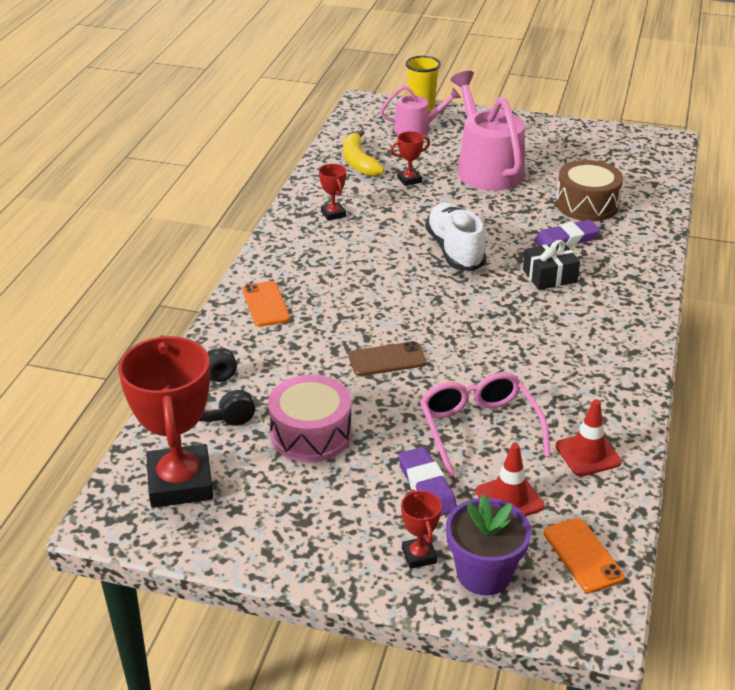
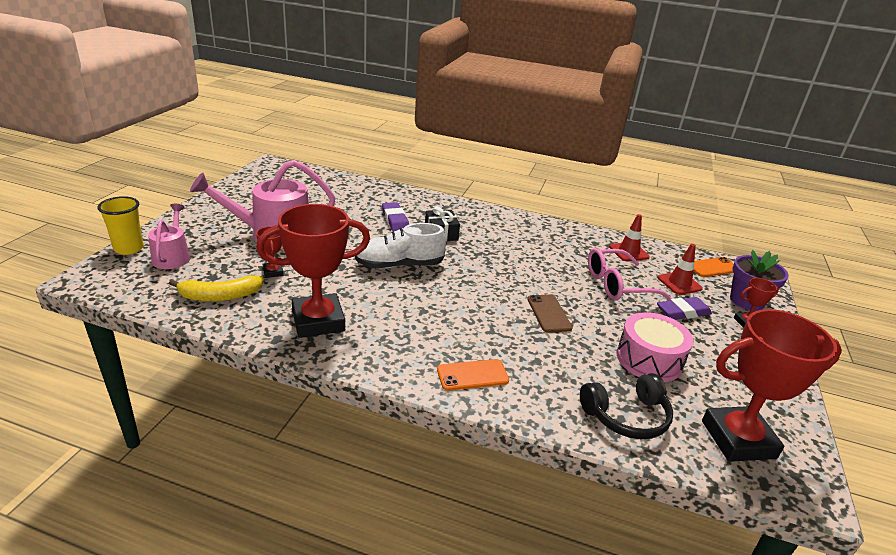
camera: 90 degrees left, 5 degrees down
(333, 214) = (318, 321): red trophy -> red trophy, size x2.28
(587, 204) = (349, 205): brown drum -> none

